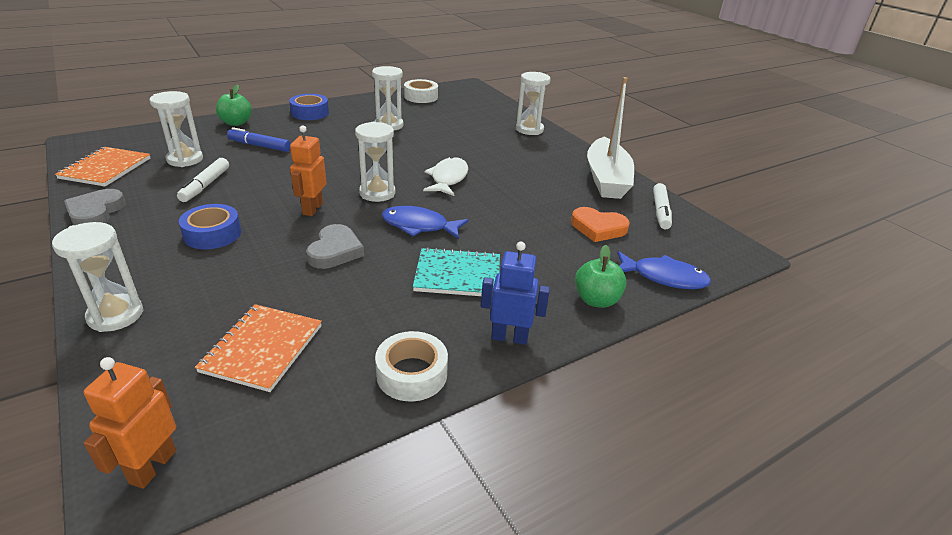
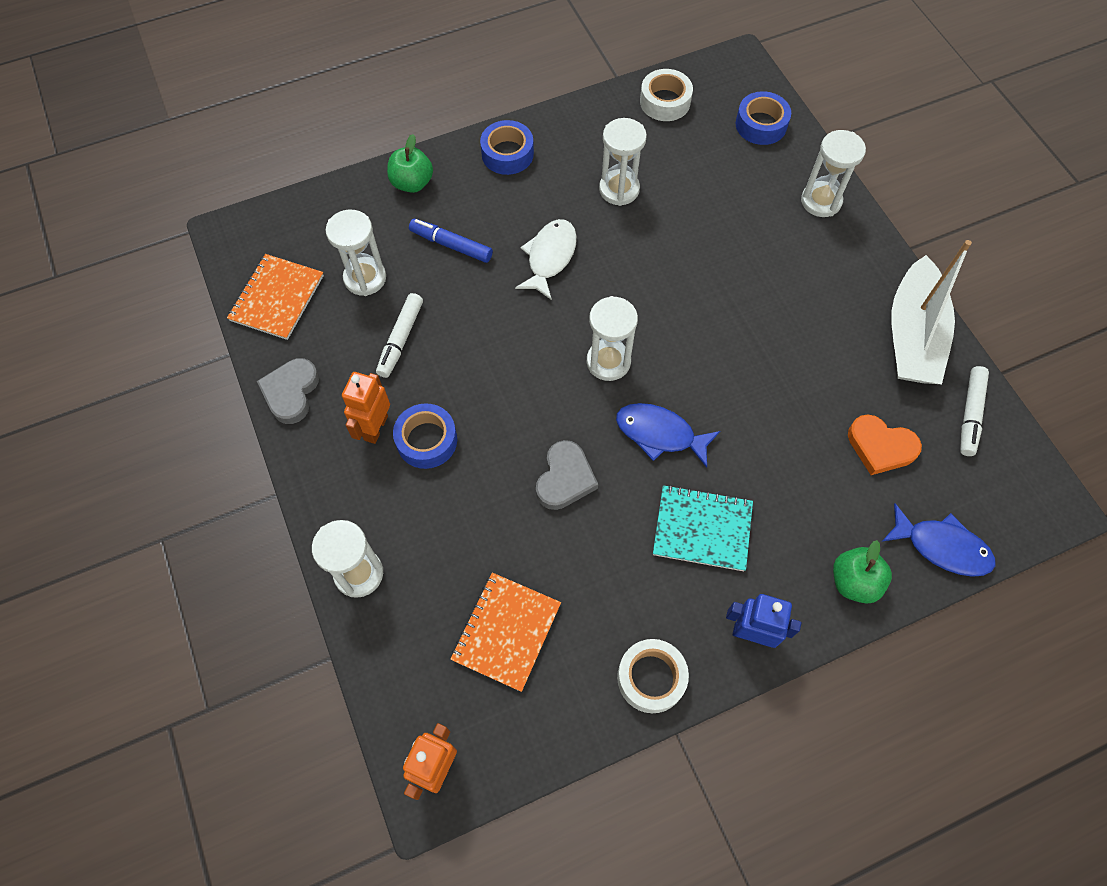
camera: 10 degrees right, 30 degrees up
(312, 209) = (532, 393): orange robot -> orange robot (375, 428)
(448, 178) = (698, 330): white fish -> white fish (550, 257)
(485, 104) = (761, 125): none -> blue tape

